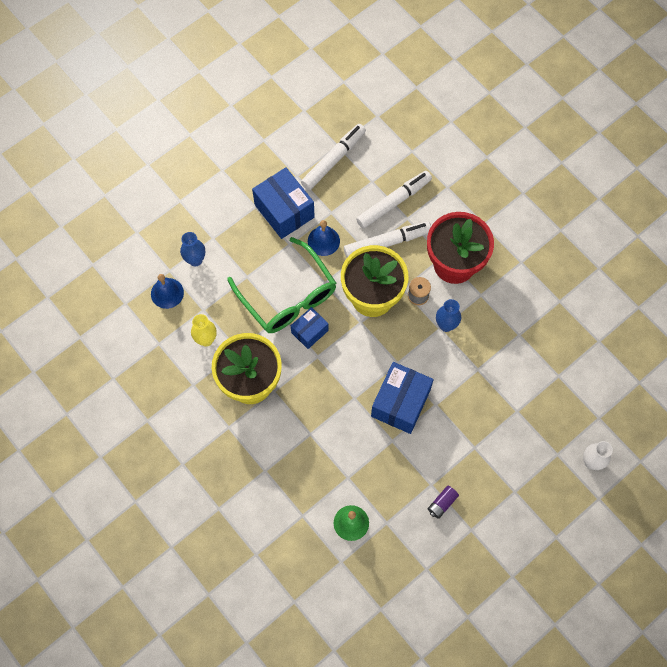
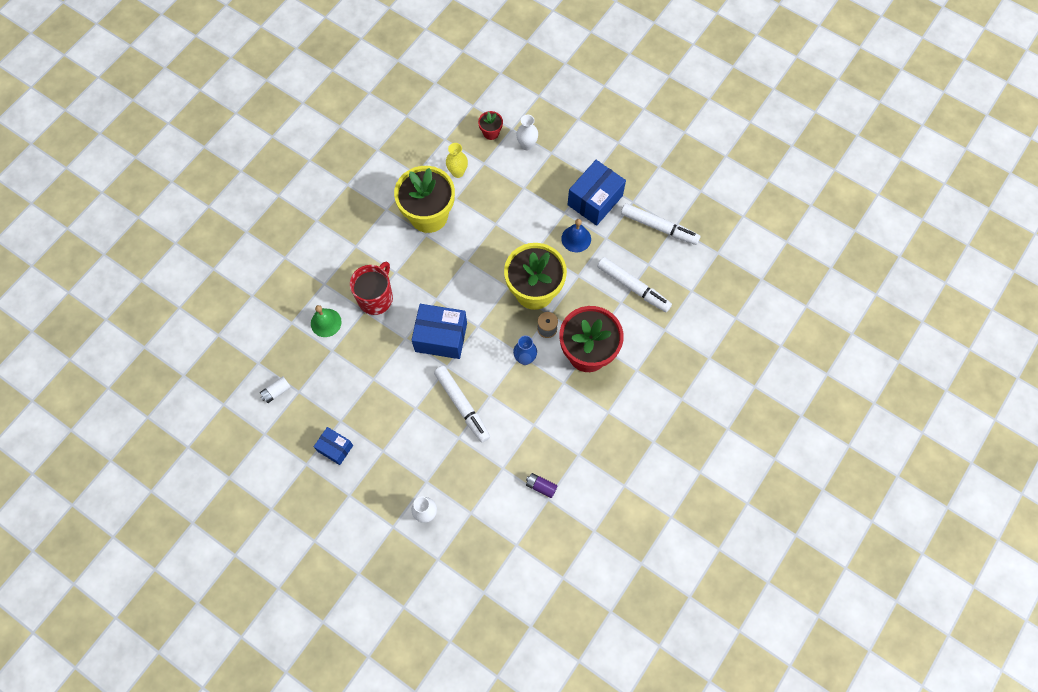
camera: 75 degrees right, 0 degrees up
(167, 293) = (491, 132): blue bell -> red flower pot
(195, 260) = (527, 145): blue vase -> white vase
(288, 296) = (514, 224): green glasses -> none
(309, 331) = (487, 249): blue box -> blue box (335, 448)
(336, 461) = (376, 298): none -> red mug
(387, 242) = (591, 291): white marker -> white marker (462, 405)
(421, 594) = (276, 392): none -> white battery
(442, 503) = (358, 391): purple battery -> purple battery (541, 486)

